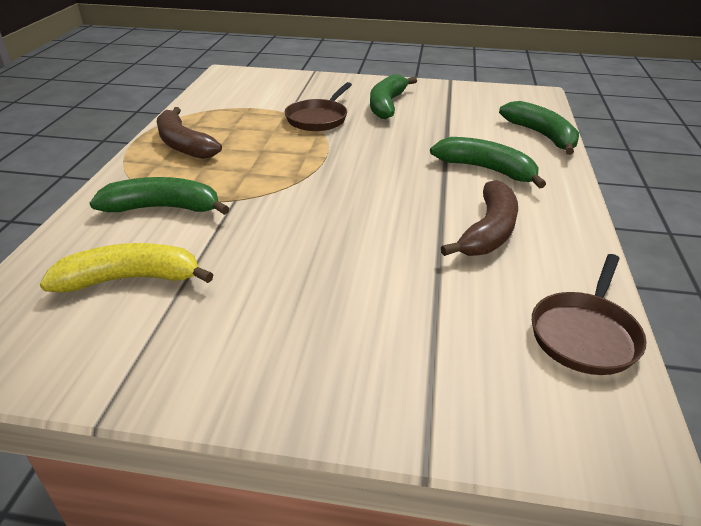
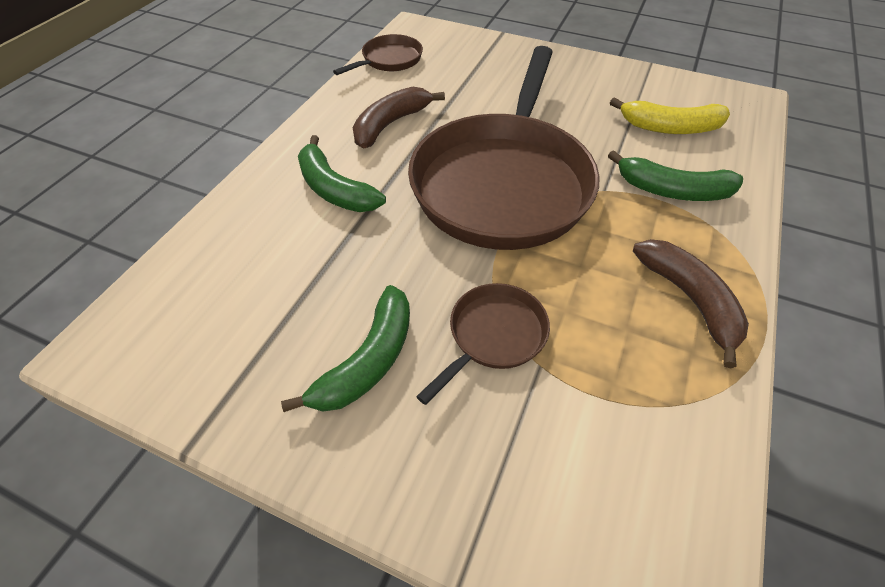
camera: 165 degrees left, 15 degrees up
(335, 193) = (504, 182): none -> brown pan
(541, 135) = (215, 235): green banana -> none

